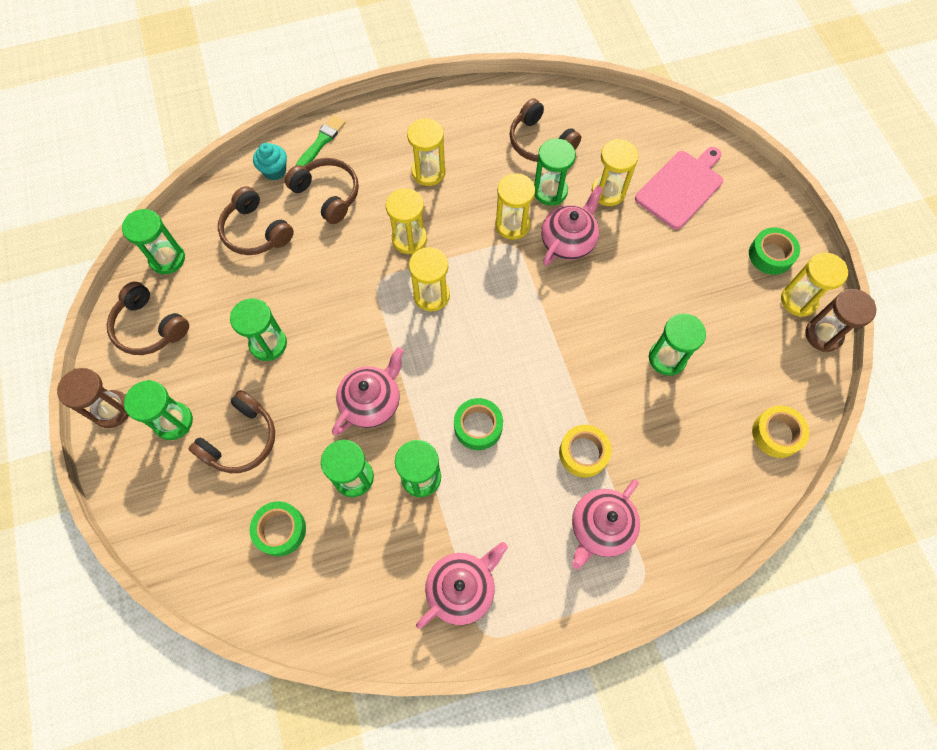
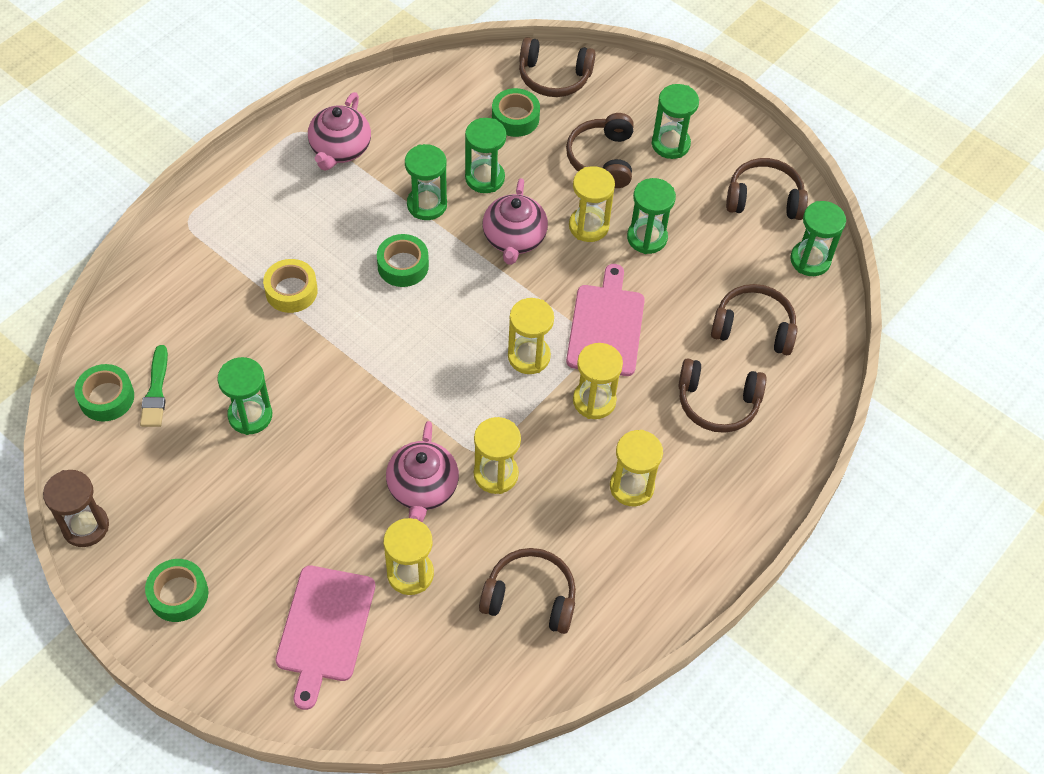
camera: 145 degrees right, 10 degrees down
(112, 410) = (729, 128): brown hourglass -> none
(209, 559) = (554, 77): none -> brown headphones
(275, 171) = (795, 398): turquoise cupcake -> none
(321, 141) = (777, 459): green brush -> green brush (156, 391)
(358, 288) = (606, 326): none -> pink cutting board
(550, 191) = (479, 538): green hourglass -> none
(600, 527) = (245, 242): pink teapot -> none
(776, 434) = (106, 397): yellow tape -> green tape
(798, 300) = (126, 553): yellow hourglass -> yellow hourglass (588, 226)

